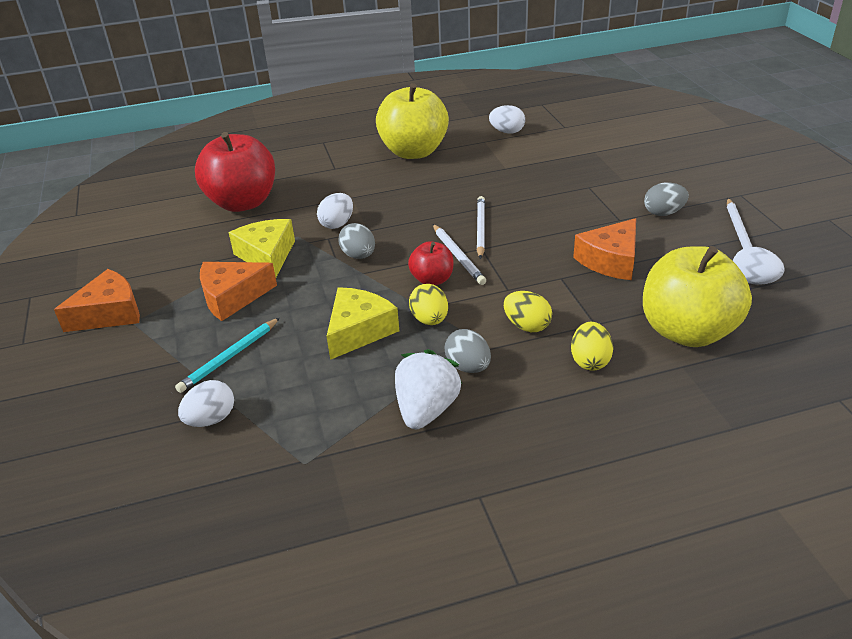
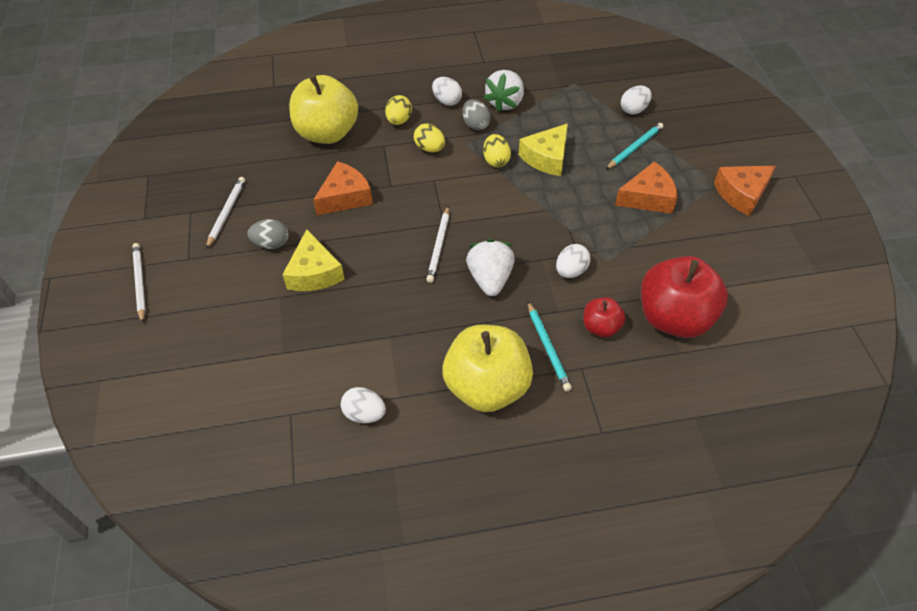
camera: 175 degrees left, 15 degrees up
(267, 256) = (630, 238): yellow cheese -> yellow cheese (314, 272)
(359, 256) = (549, 228): grey egg -> none
(363, 175) = (548, 347): none -> turquoise pencil
(420, 210) = (490, 279): none -> white strawberry
(432, 280) = (489, 195): red apple -> red apple (601, 327)
(458, 256) = (465, 217): white pencil -> white pencil (140, 283)
(753, 281) = (255, 165): white egg -> white egg (447, 101)

